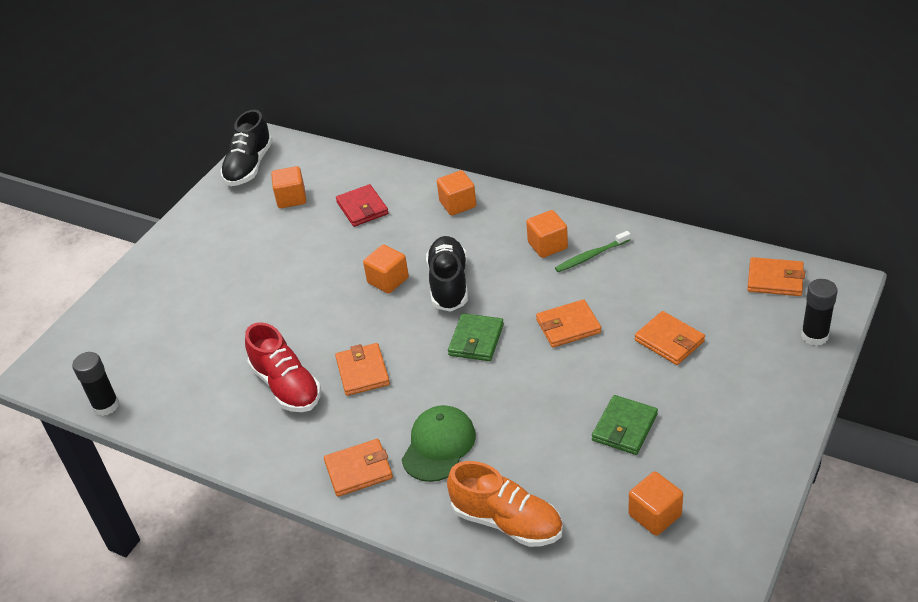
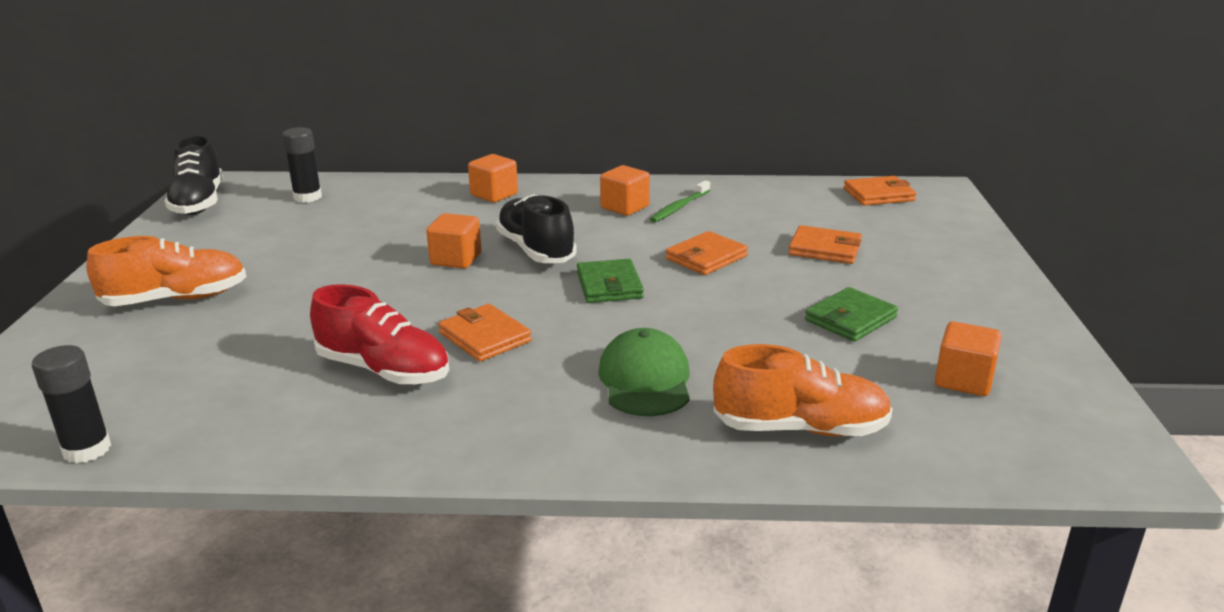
camera: 30 degrees left, 15 degrees down
(196, 278) = (176, 299): none -> orange shoe
(291, 198) = (275, 218): orange cube -> none
(358, 470) = (555, 427): orange wallet -> none
(362, 208) = (377, 212): red wallet -> none
(624, 427) = (850, 319): green wallet -> green wallet turned 45 degrees clockwise
(814, 336) = (958, 222): black glue stick -> black glue stick (307, 197)

